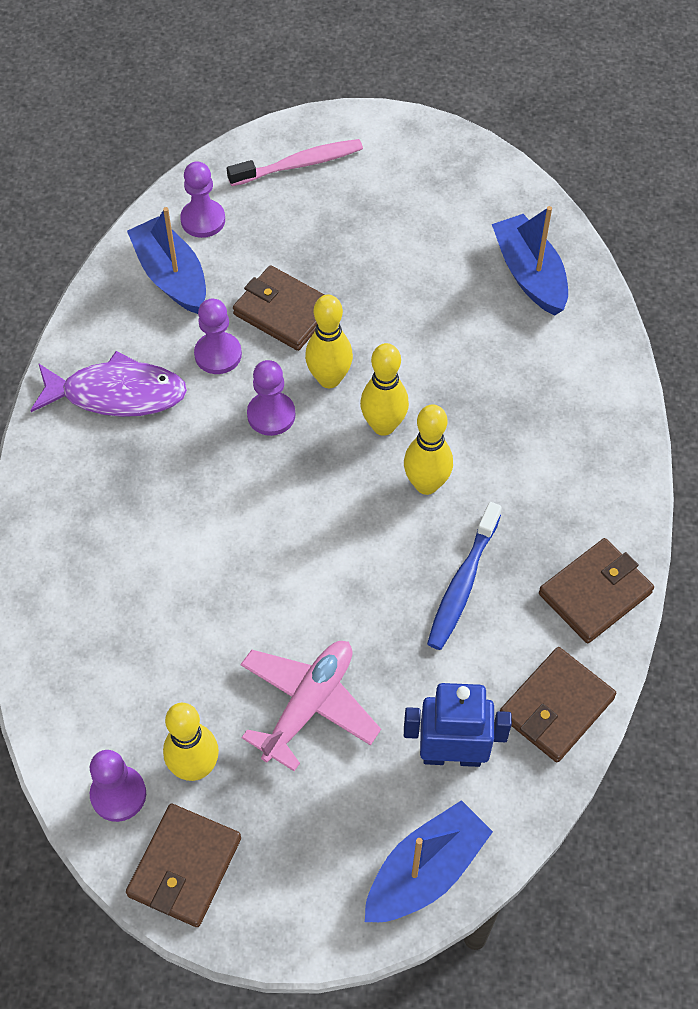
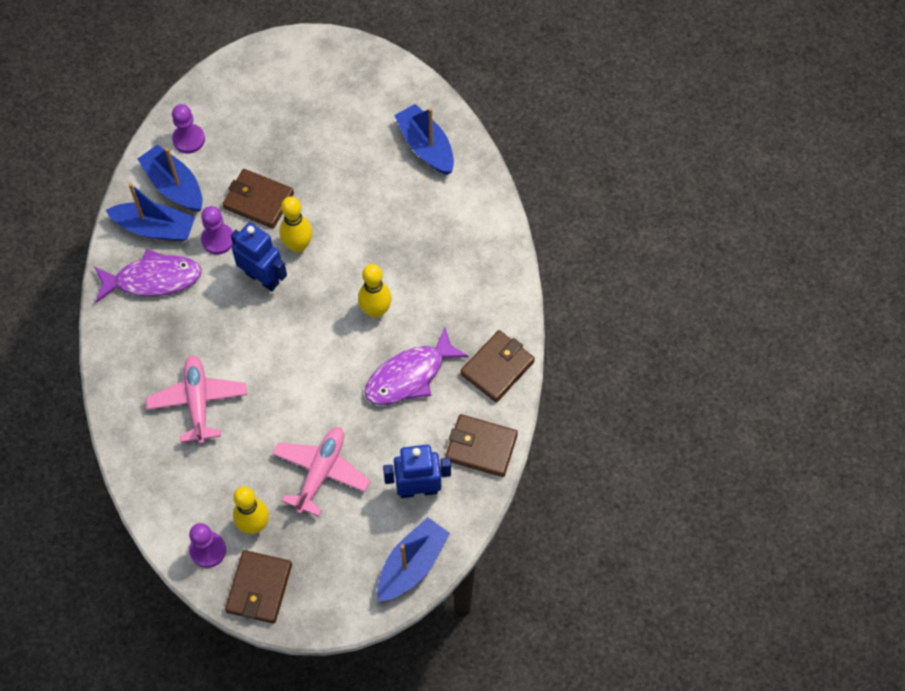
camera: 10 degrees left, 5 degrees up
(133, 327) = (155, 228): none -> blue boat
(147, 572) = (198, 402): none -> pink plane
(271, 415) = (262, 278): purple pawn -> blue robot
(299, 164) = (250, 85): pink toothbrush -> none
(383, 425) = (340, 273): yellow bowling pin -> none
(462, 584) = (409, 375): blue toothbrush -> purple fish
(556, 707) = (481, 447): brown wallet -> brown wallet turned 75 degrees clockwise

